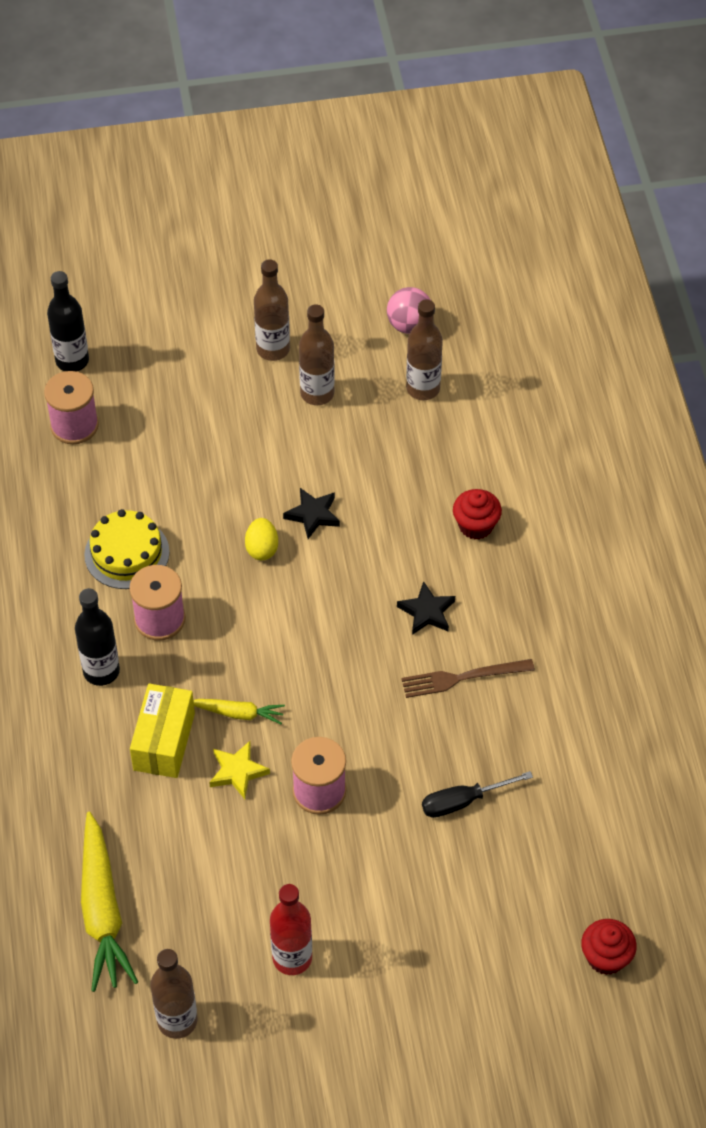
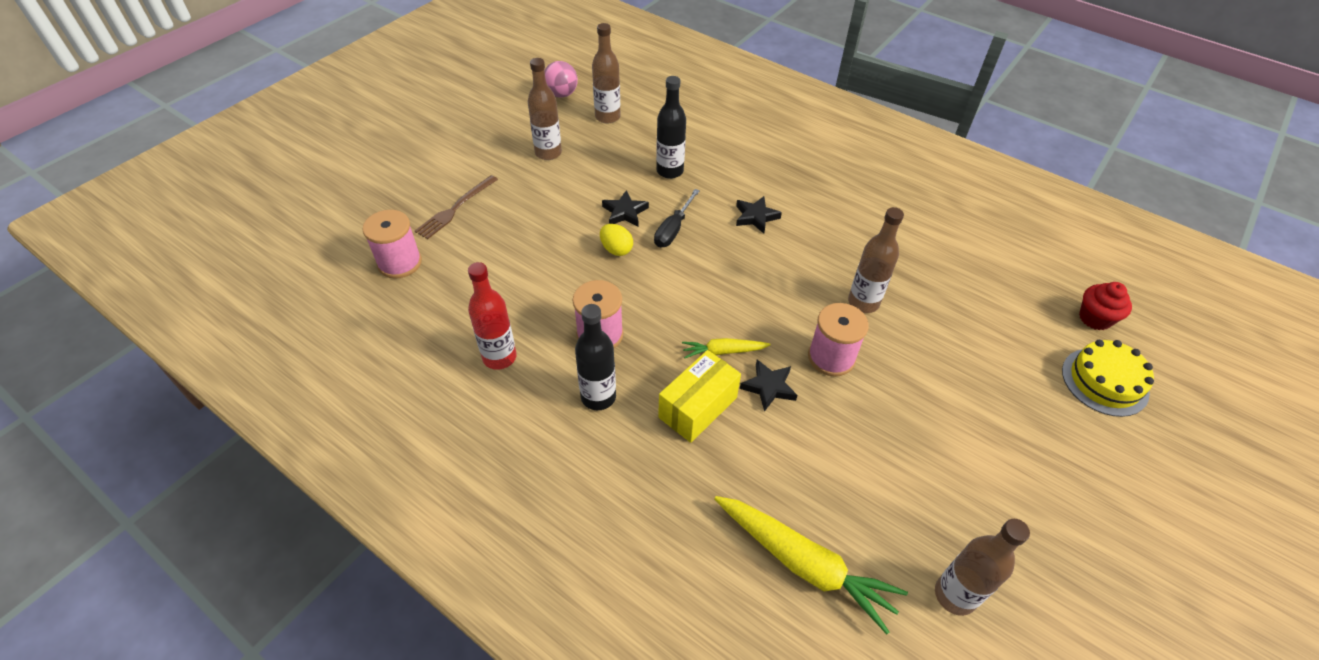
camera: 45 degrees left, 5 degrees down
(72, 361) = (355, 228): black bottle -> black bottle (670, 171)
(127, 553) = (528, 312): yellow cake -> yellow cake (1104, 381)
(164, 741) = (698, 407): yellow box -> yellow box turned 75 degrees clockwise
(238, 713) = (723, 351): yellow carrot -> yellow carrot turned 150 degrees counterclockwise
(238, 772) = (769, 387): yellow star -> black star
(273, 349) = (492, 147): brown bottle -> brown bottle (863, 302)
(292, 958) = (958, 475): red bottle -> red bottle (499, 357)
(462, 678) = (820, 235): brown fork -> brown fork (455, 208)
(463, 801) = (912, 298): black screwdriver -> black screwdriver (673, 229)
(476, 525) = (723, 160): red cupcake -> none

